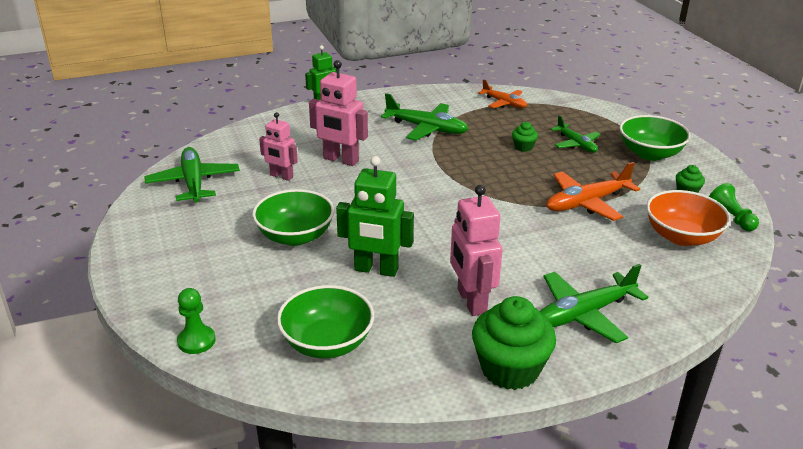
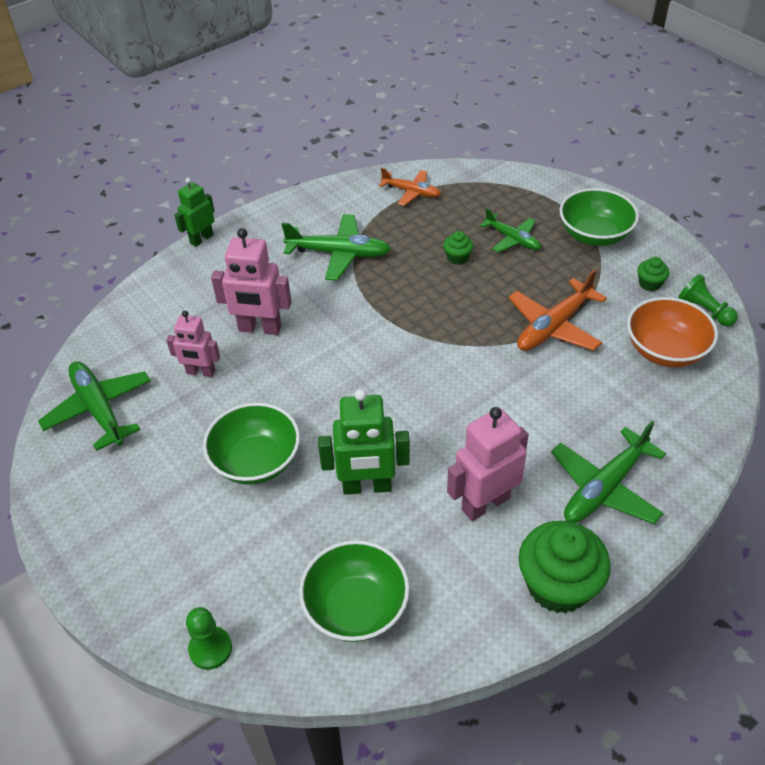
camera: 15 degrees left, 15 degrees up
(471, 301) = (485, 503): pink robot -> pink robot turned 90 degrees clockwise

